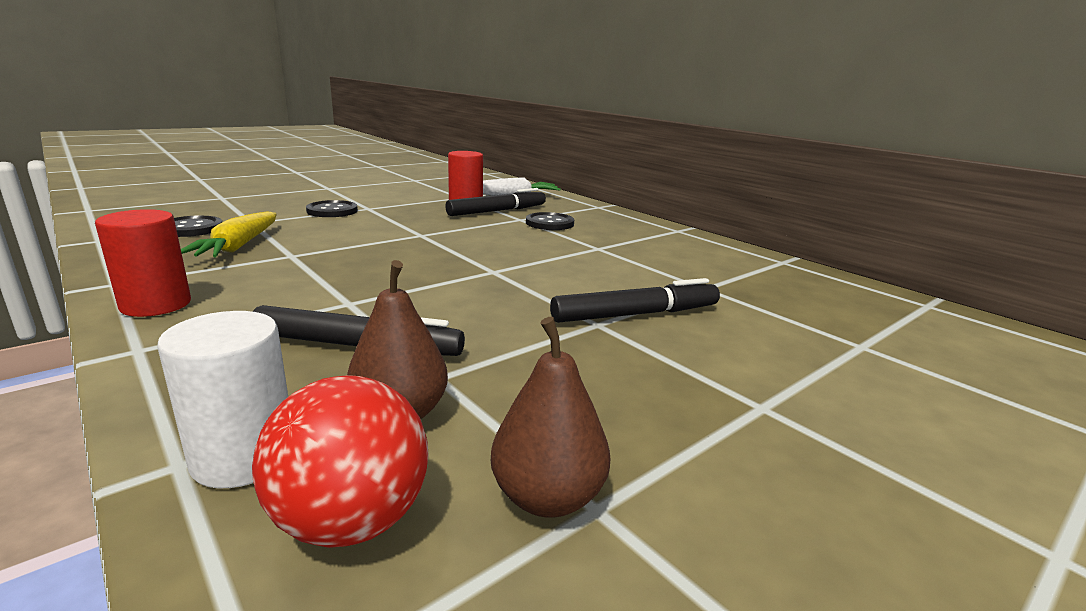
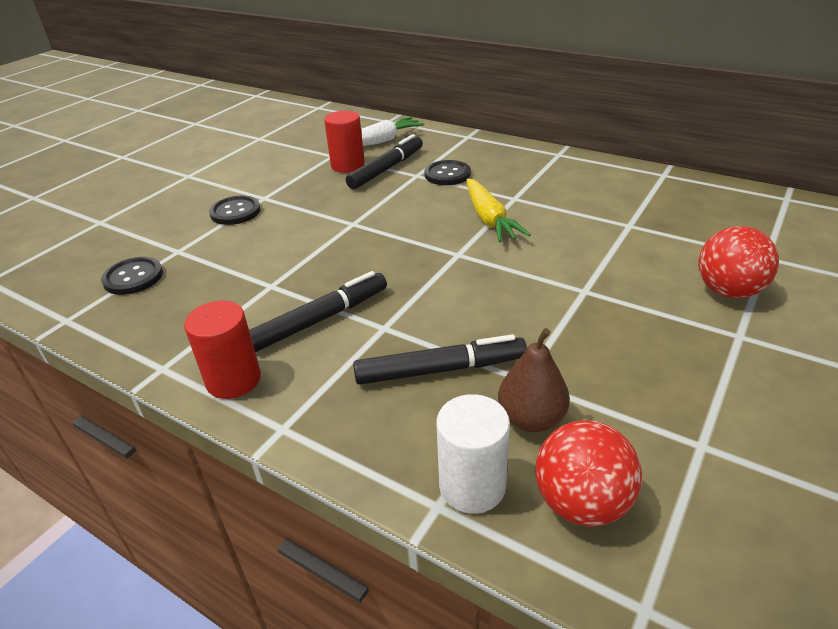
camera: 15 degrees left, 15 degrees up
(238, 246) = (210, 288): yellow carrot -> yellow carrot (489, 219)
(547, 497) = (671, 448): brown pear -> none
(636, 314) = (603, 272): black marker -> black marker (320, 319)
(781, 363) = (728, 291): none -> red ball

